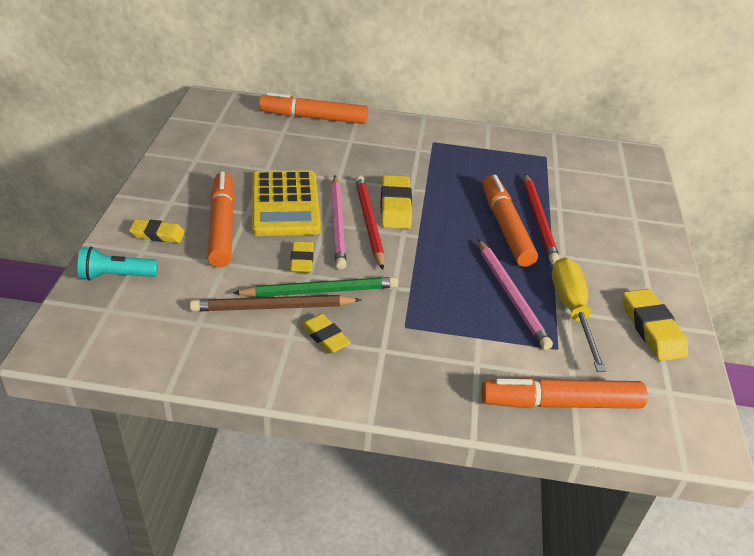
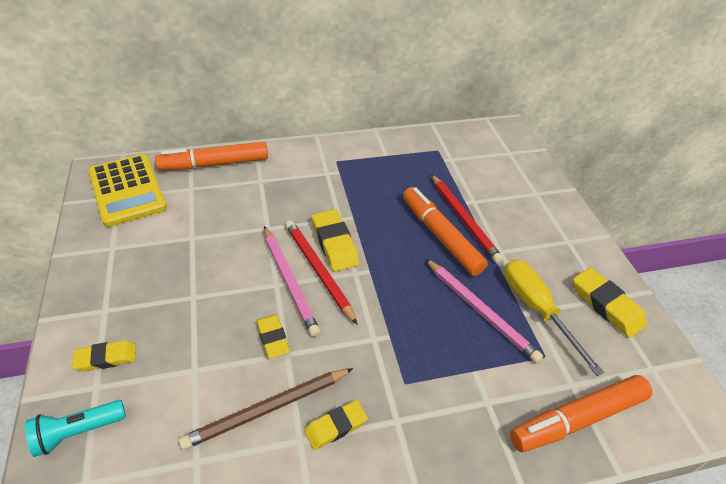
camera: 20 degrees left, 5 degrees up
(222, 226) = (173, 323): orange marker -> none
(285, 204) = (228, 274): yellow calculator -> yellow calculator (127, 190)
(320, 291) = (307, 370): green pencil -> none
(325, 336) = (335, 426): yellow eraser -> yellow eraser turned 60 degrees counterclockwise

